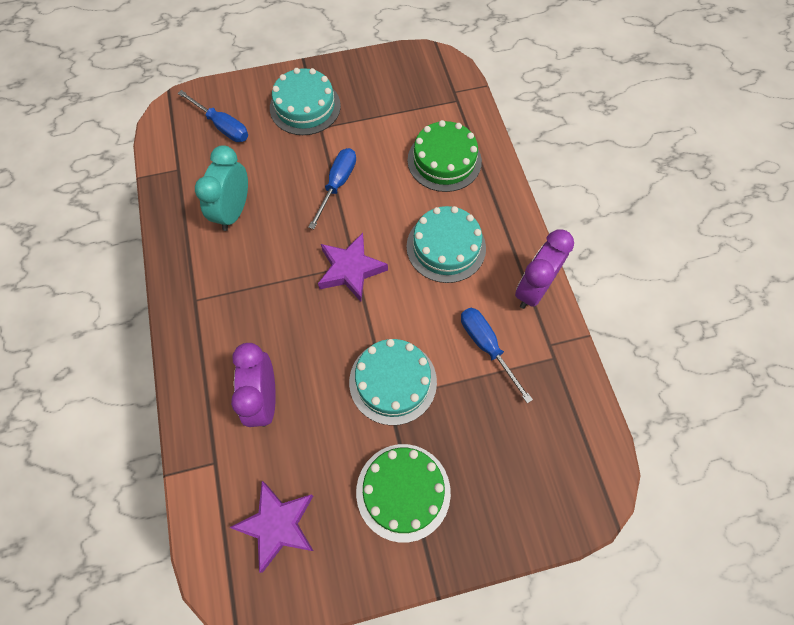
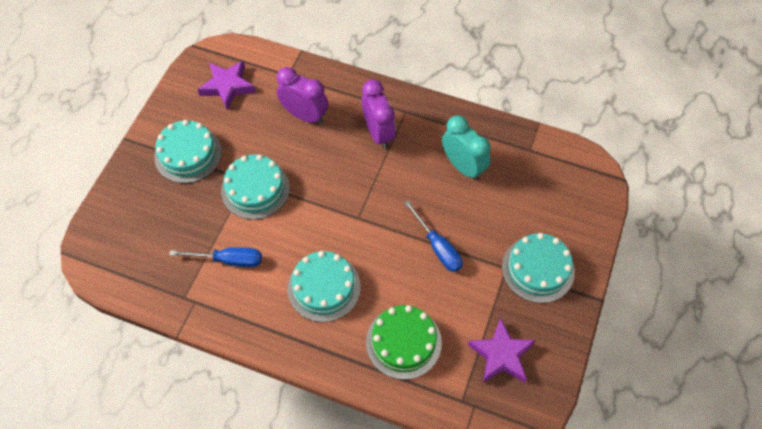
camera: 125 degrees right, 5 degrees down
(222, 126) = (555, 198): blue screwdriver -> none
(350, 270) = (355, 212): purple star -> purple star (501, 355)
(403, 491) = (188, 154): green cake -> turquoise cake
(533, 289) = (241, 323): purple clock -> purple clock (378, 133)

